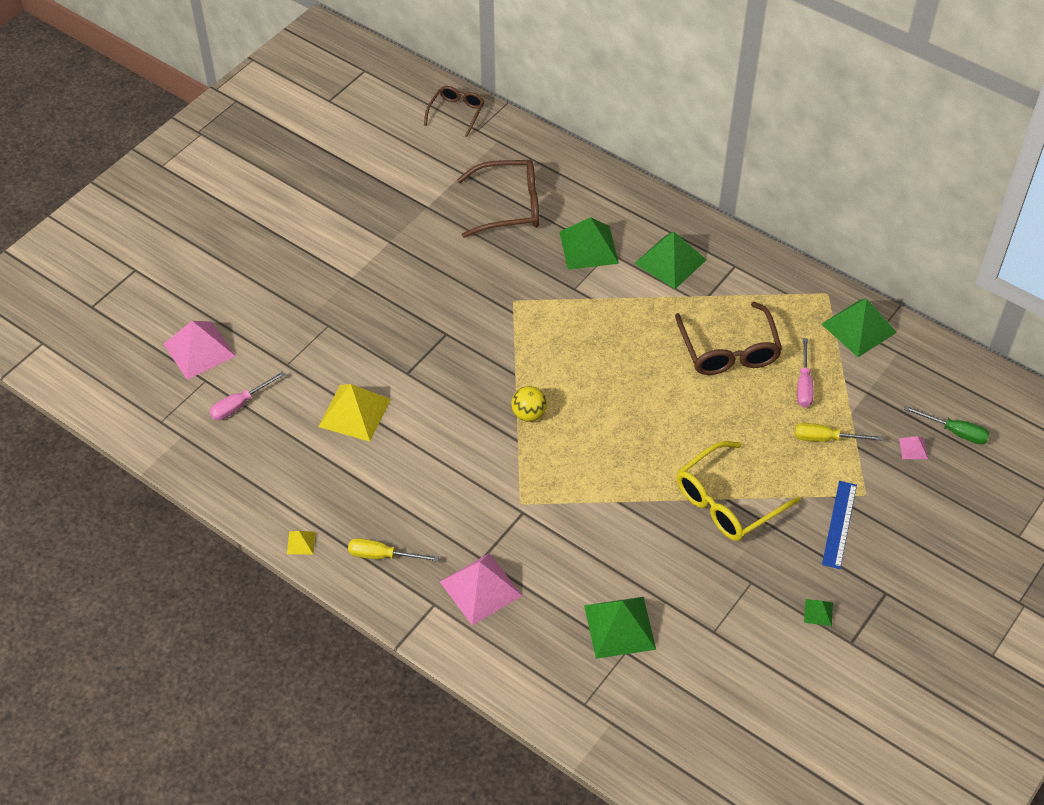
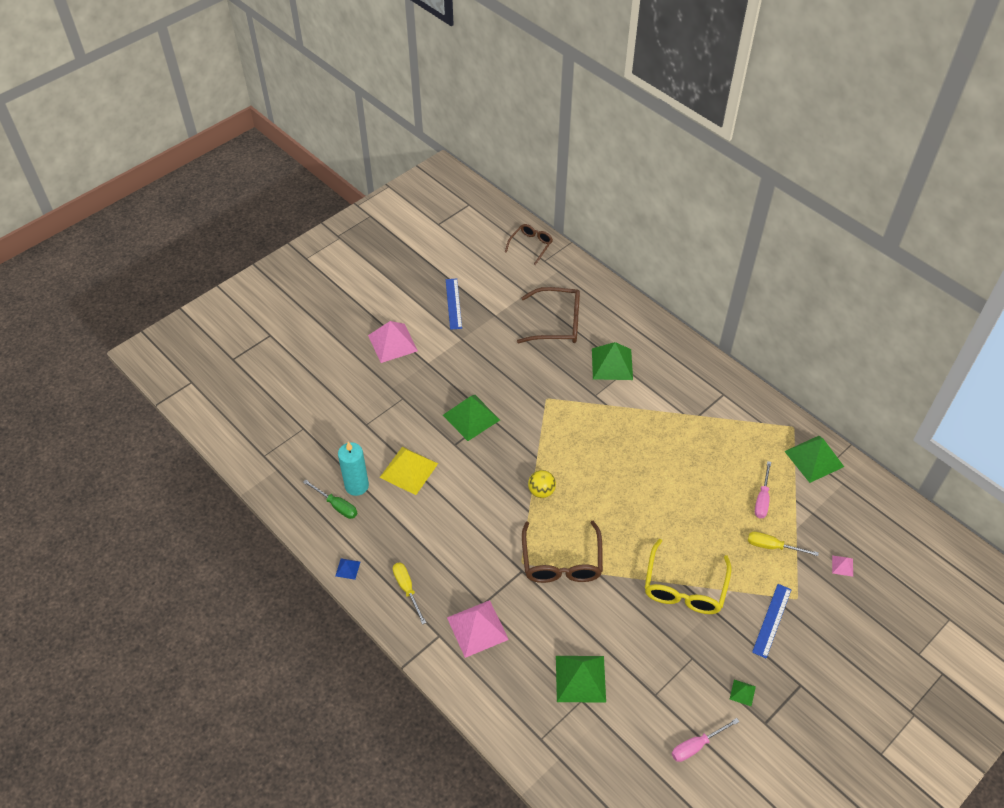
camera: 10 degrees right, 0 degrees up
(199, 350) = (303, 404): pink pyramid -> pink pyramid (392, 343)
(239, 405) = (324, 451): pink screwdriver -> pink screwdriver (696, 745)
(291, 441) = (356, 486): none -> turquoise candle
(301, 543) = (348, 569): yellow pyramid -> blue pyramid
(370, 199) = (453, 303): none -> blue ruler
(382, 555) = (407, 589): yellow screwdriver -> yellow screwdriver turned 45 degrees clockwise
(670, 261) = (673, 383): green pyramid -> green pyramid (471, 417)
(727, 502) = (684, 587): yellow glasses -> yellow glasses turned 45 degrees counterclockwise
(728, 350) = (707, 462): brown glasses -> brown glasses (561, 561)
(955, 432) = (879, 557): green screwdriver -> green screwdriver (336, 506)

